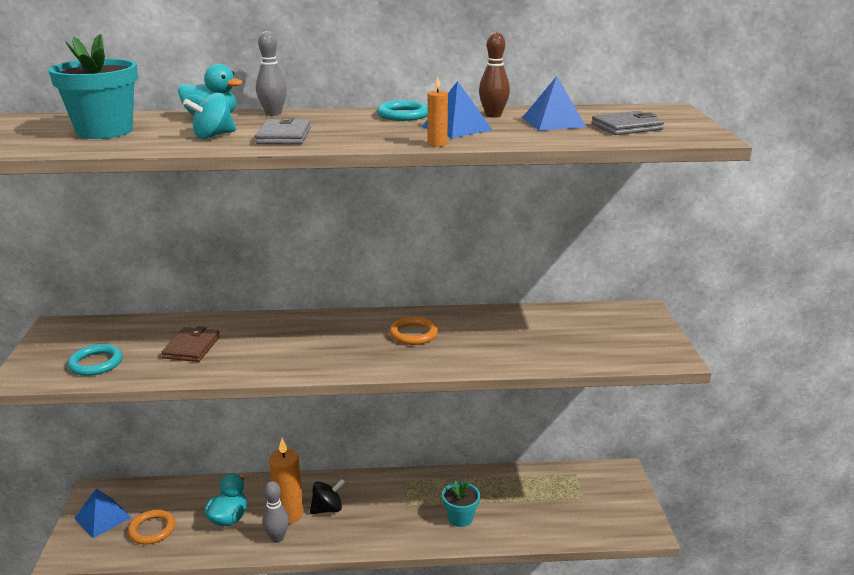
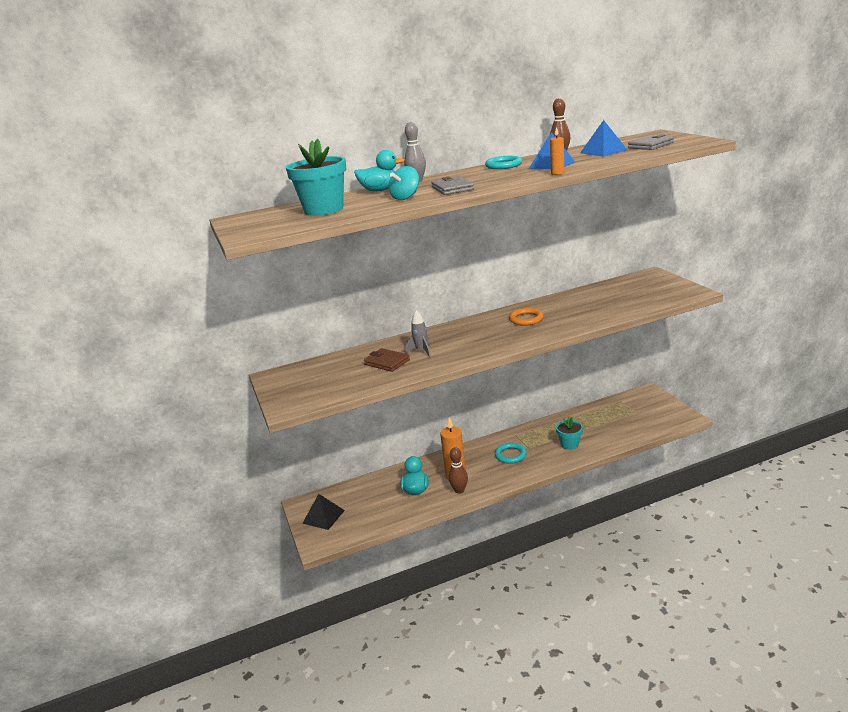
camera: 15 degrees left, 0 degrees up
(96, 363) = (330, 387): turquoise ring -> turquoise ring (510, 455)
(103, 517) = (323, 516): blue pyramid -> black pyramid
(152, 530) = (367, 512): orange ring -> none
(191, 347) = (387, 362): brown wallet -> brown wallet turned 45 degrees counterclockwise
(245, 344) = (421, 351): none -> grey rocket
(277, 538) = (459, 490): grey bowling pin -> brown bowling pin
(327, 509) = (478, 465): black spinning top -> none

